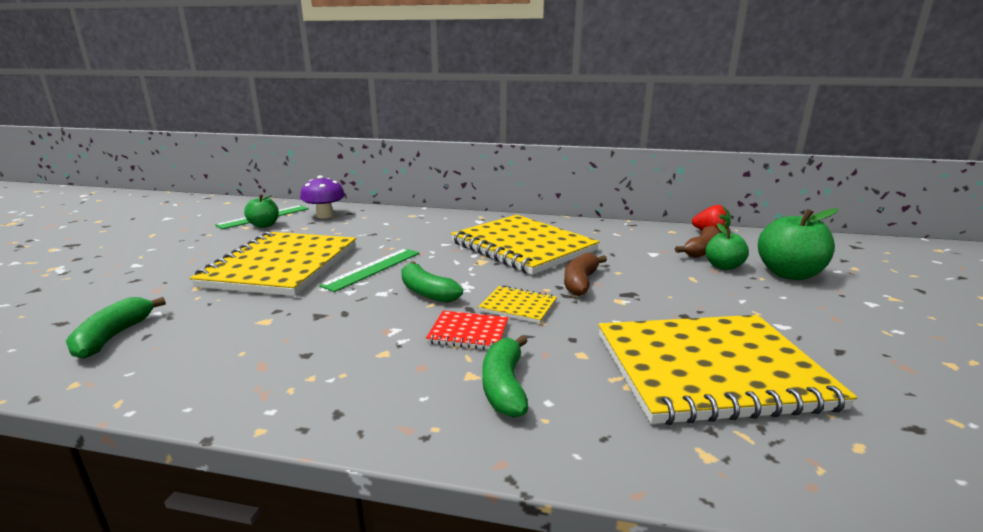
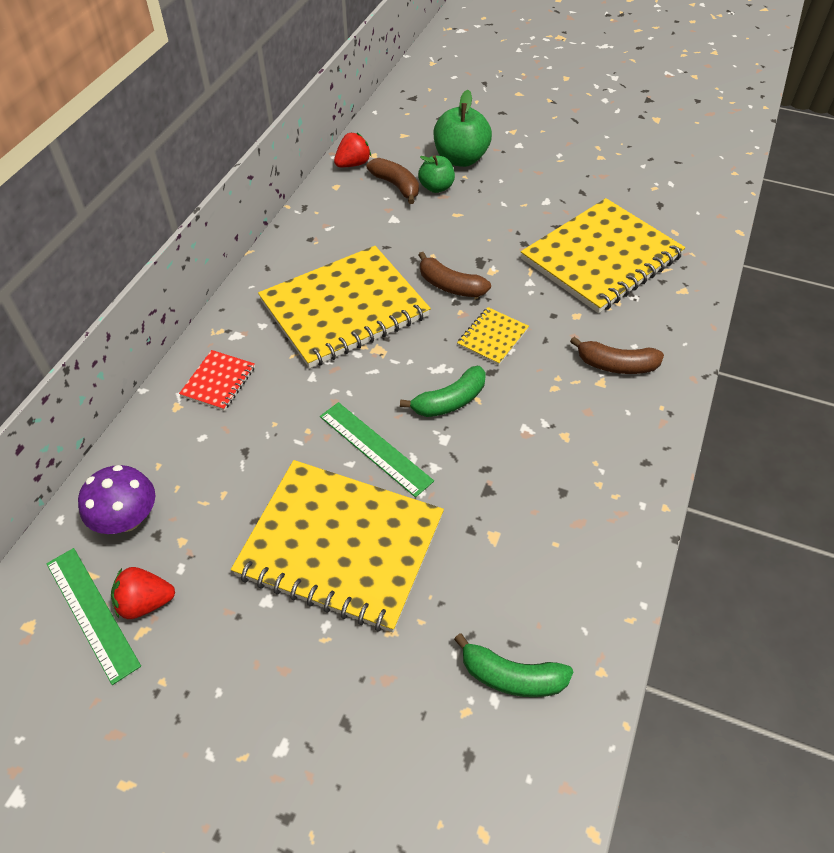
camera: 80 degrees left, 30 degrees up
(264, 225) = (145, 602): green apple -> red strawberry
(468, 332) = (536, 377): red notebook -> red notebook (218, 381)
(504, 386) = (616, 365): green banana -> brown banana
(710, 370) = (601, 258): yellow notebook -> yellow notebook turned 45 degrees clockwise

